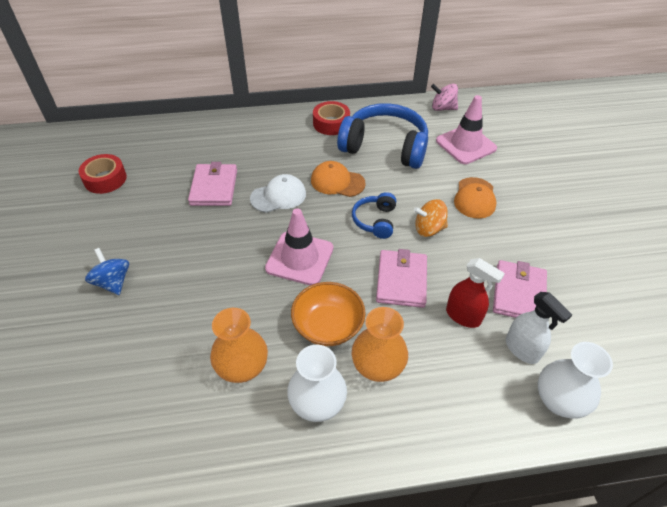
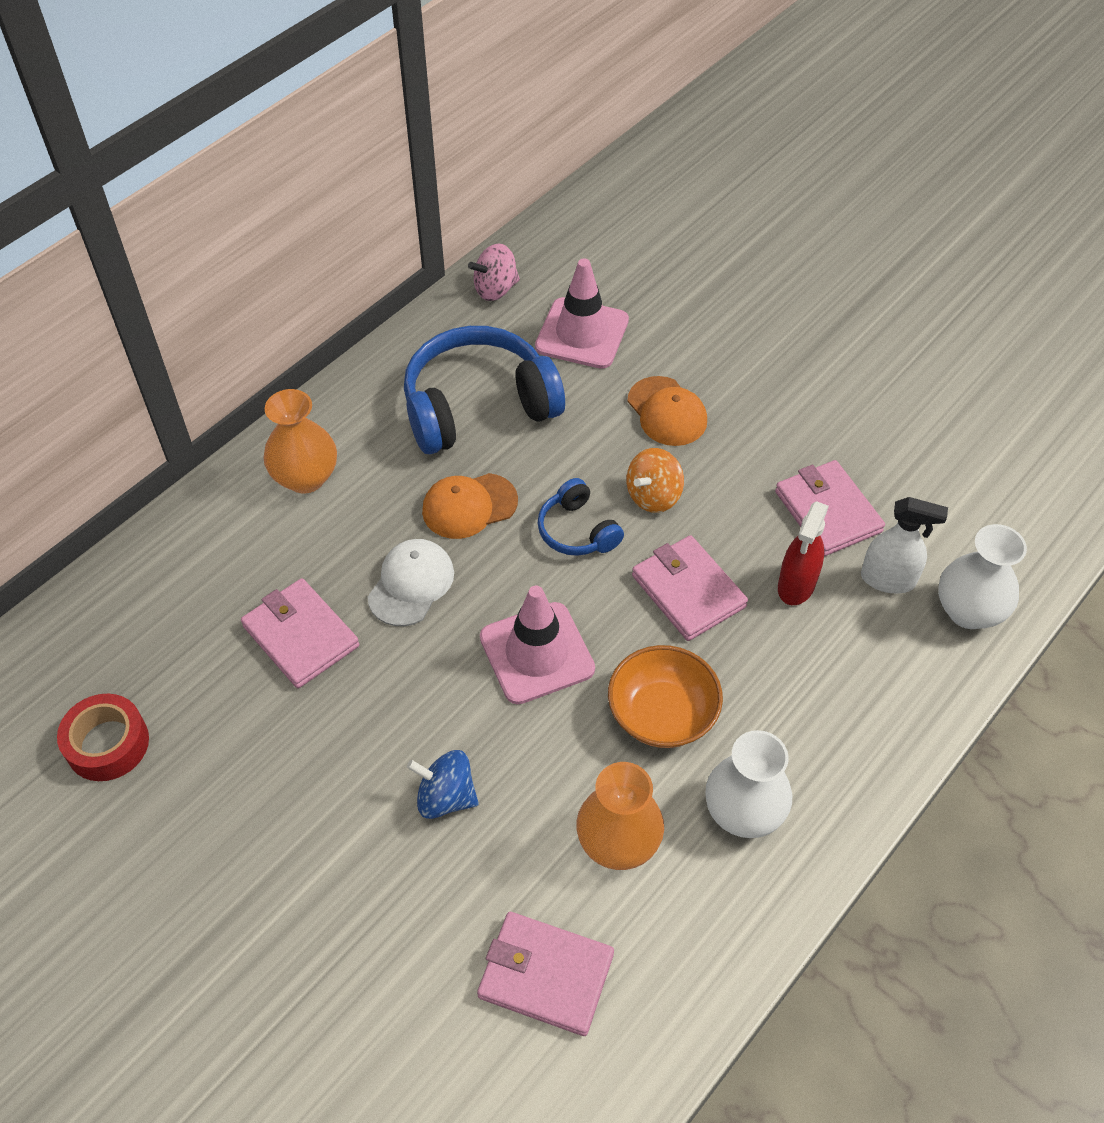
camera: 40 degrees left, 5 degrees up
(113, 282) = (322, 876): blue spinning top -> blue spinning top (445, 797)
(144, 399) = (546, 975): none -> pink wallet
(331, 123) = (361, 415): red tape -> none
(377, 366) = (764, 718): orange vase -> orange vase (305, 477)
(463, 316) = (796, 585): red spray bottle -> red spray bottle turned 120 degrees clockwise

